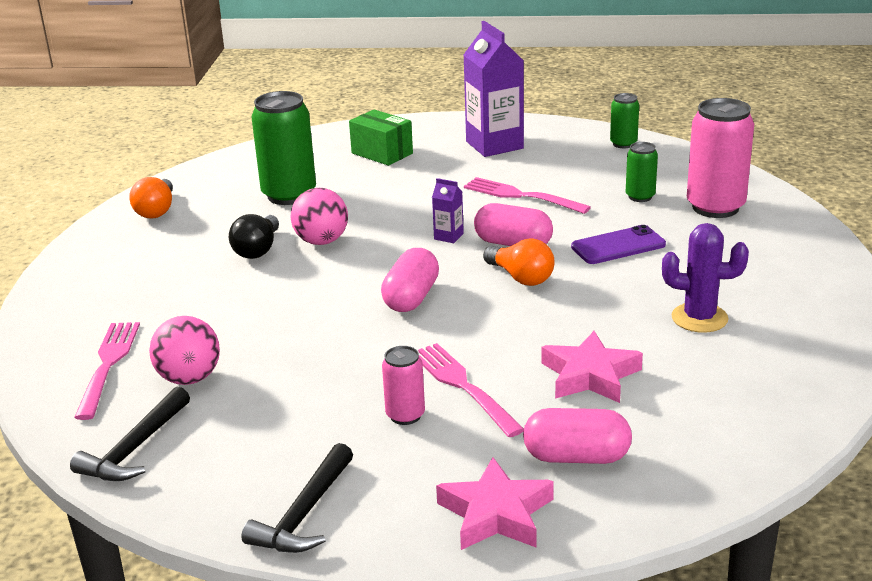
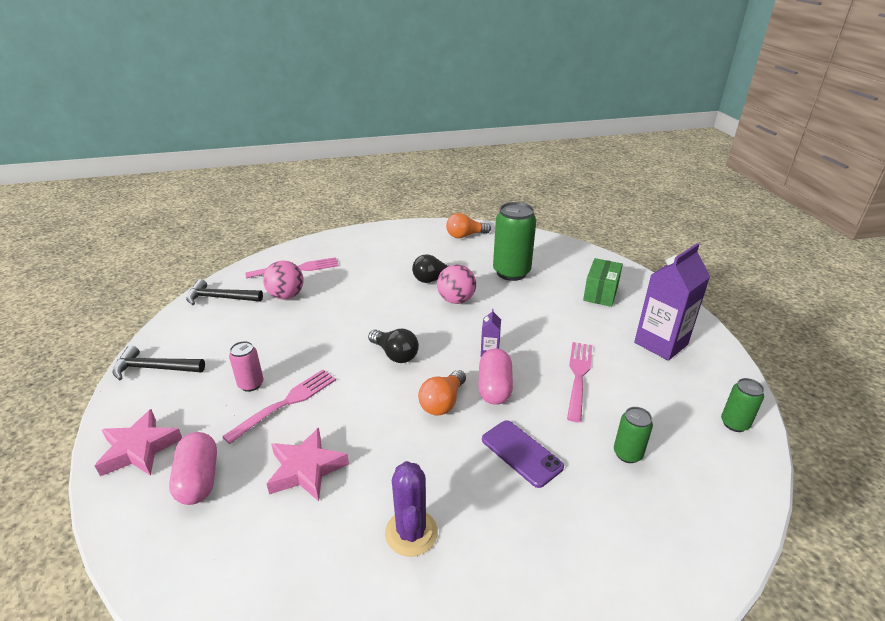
camera: 70 degrees right, 5 degrees up
(411, 298) = (395, 354): pink capsule -> black light bulb
(715, 207) = (643, 519): pink can -> none

